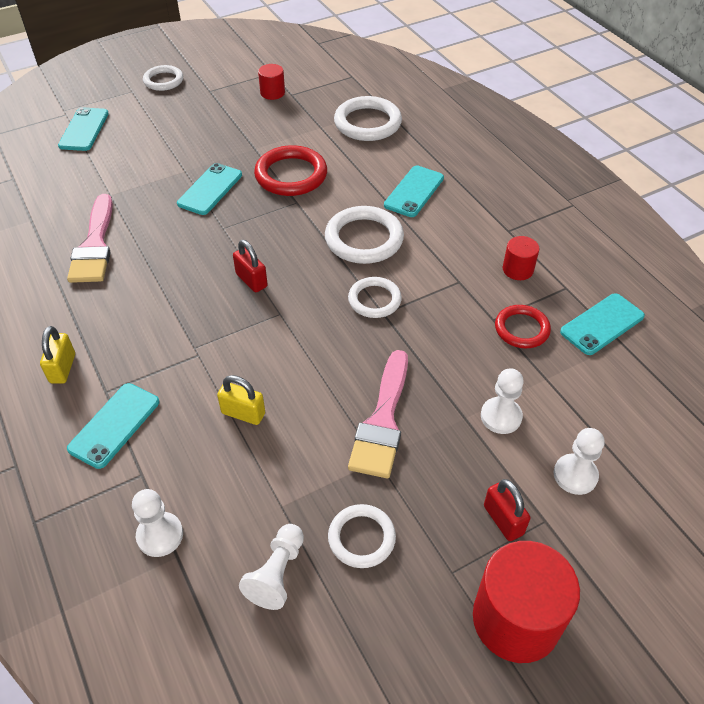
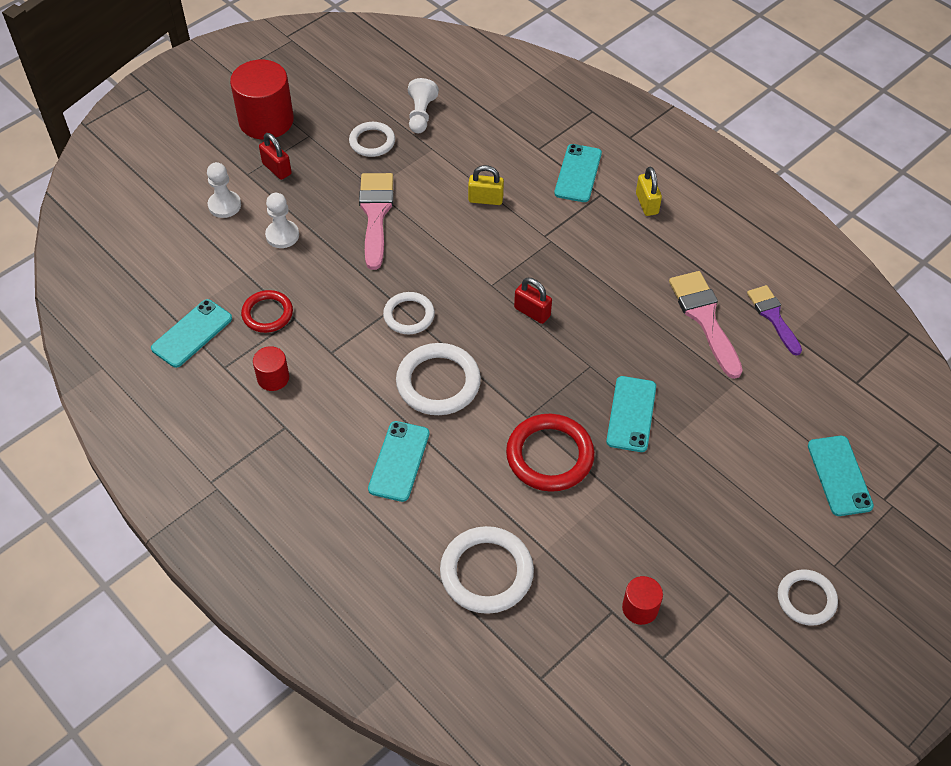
camera: 165 degrees right, 5 degrees up
(33, 235) = (773, 316): none -> purple brush
(160, 535) = (505, 119): white pawn -> none

